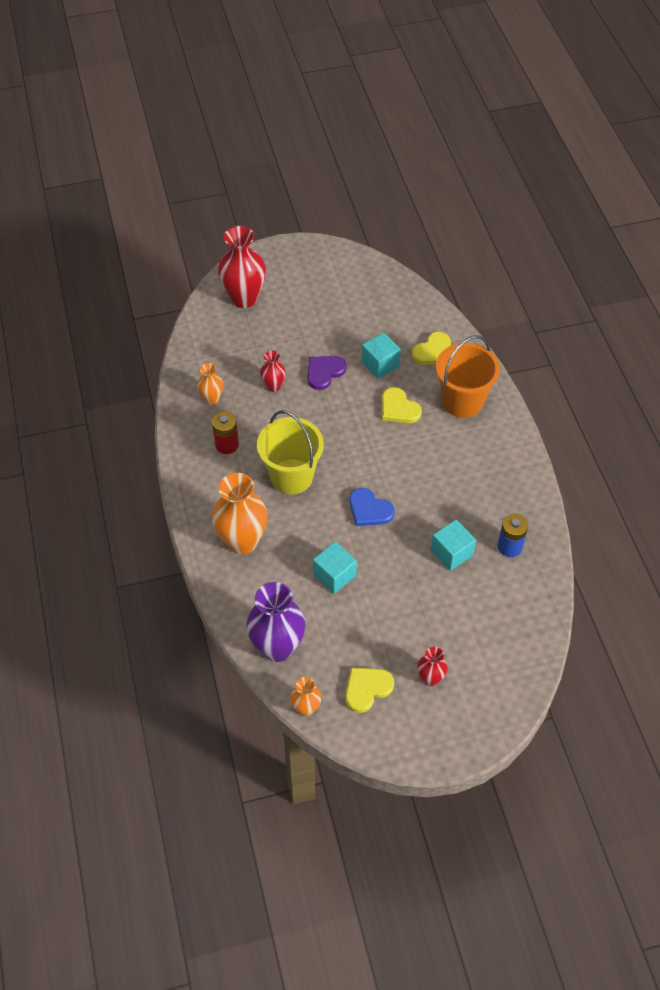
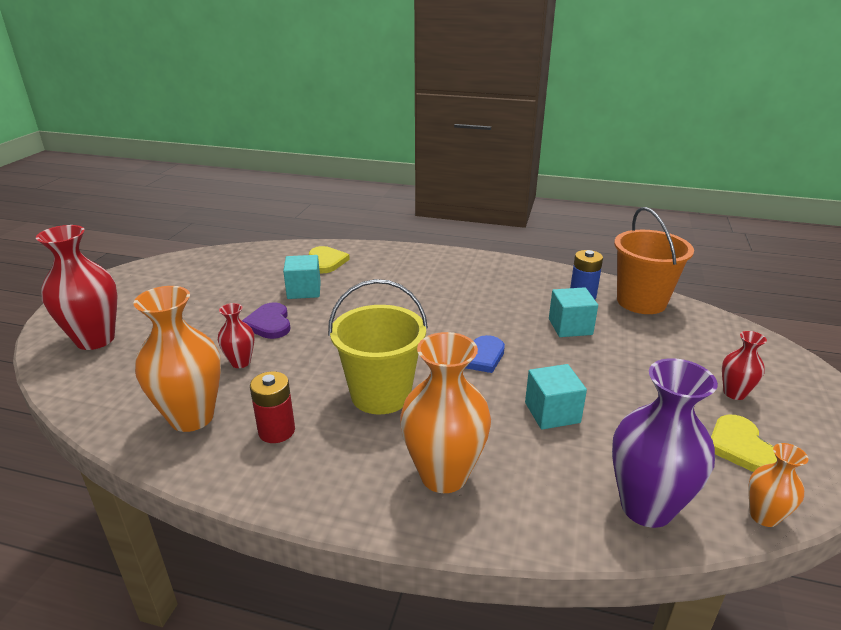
camera: 60 degrees left, 25 degrees down
(212, 398) = (192, 417): orange vase -> orange vase, size x1.94
(398, 408) = (368, 298): yellow heart -> none
(462, 401) = (398, 266): orange bucket -> orange bucket (641, 301)

